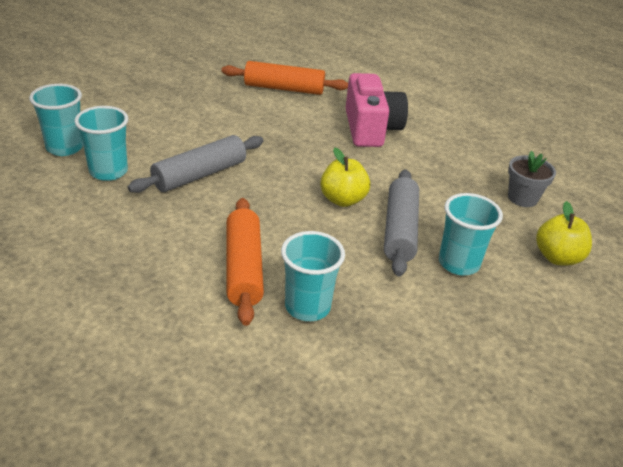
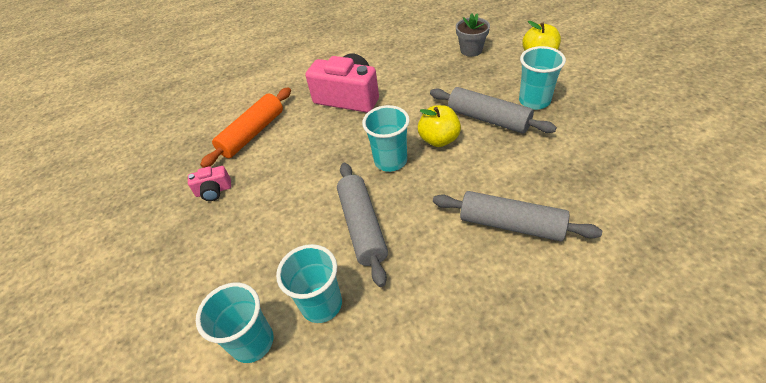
camera: 55 degrees left, 10 degrees up
(205, 89) = (214, 191): none -> pink camera
(243, 268) = (511, 224): orange rolling pin -> grey rolling pin
(307, 307) = (568, 195): turquoise cup -> turquoise cup (390, 161)

